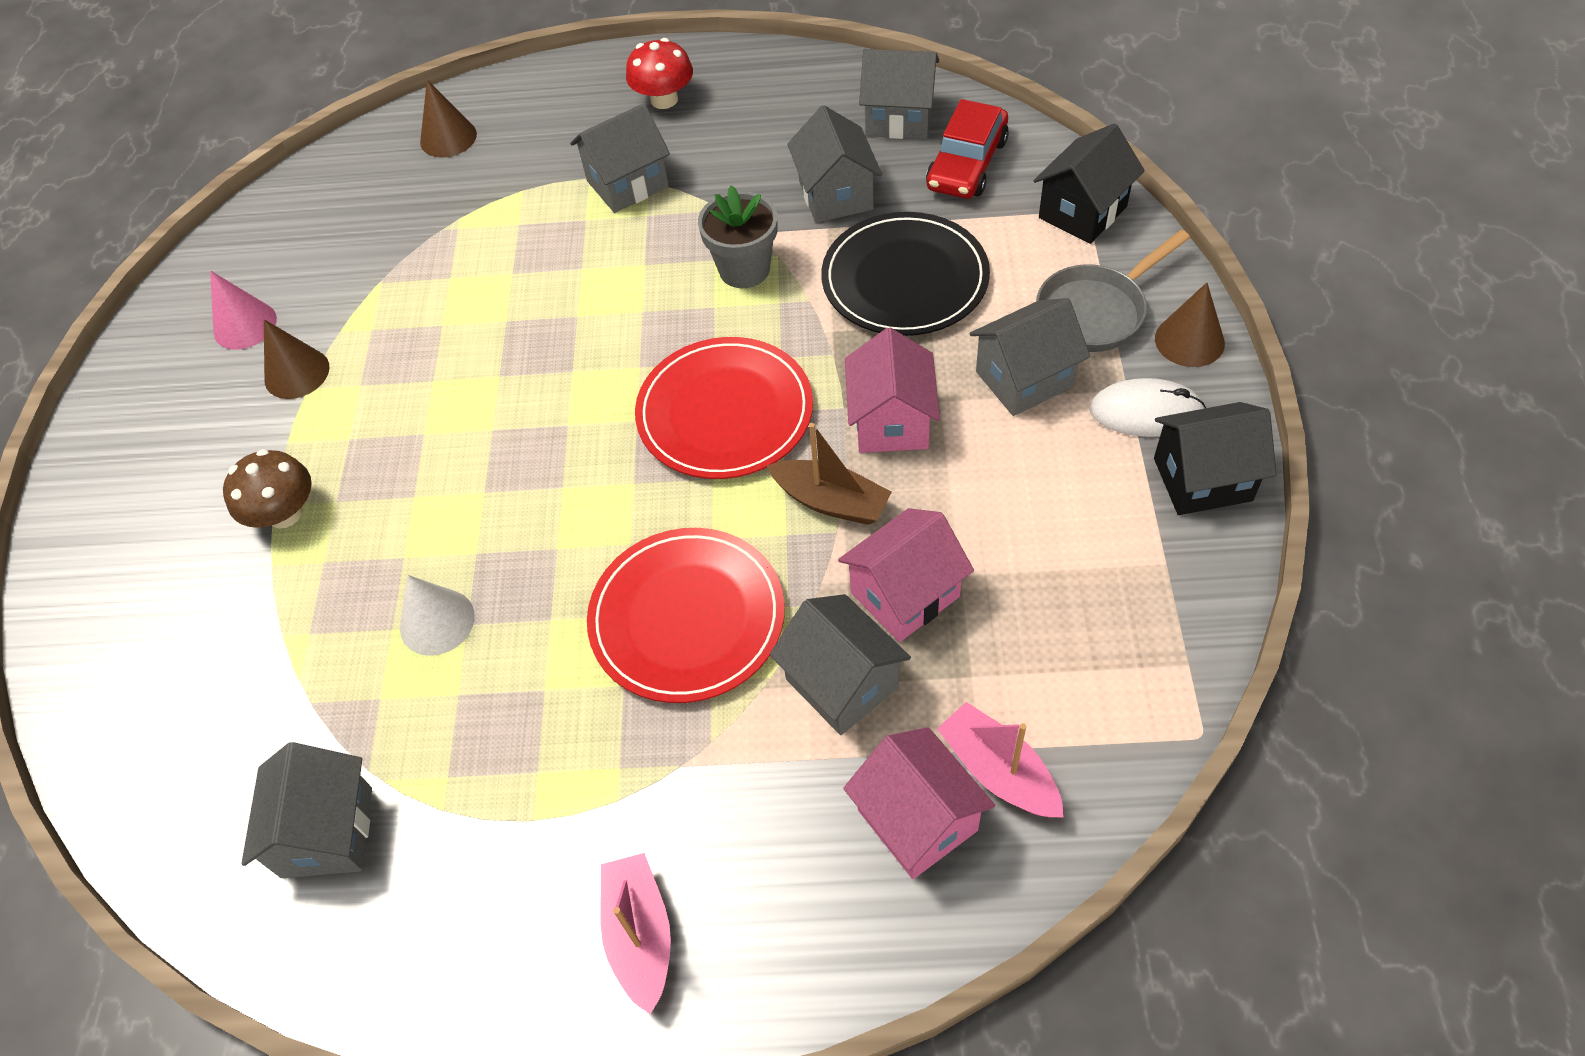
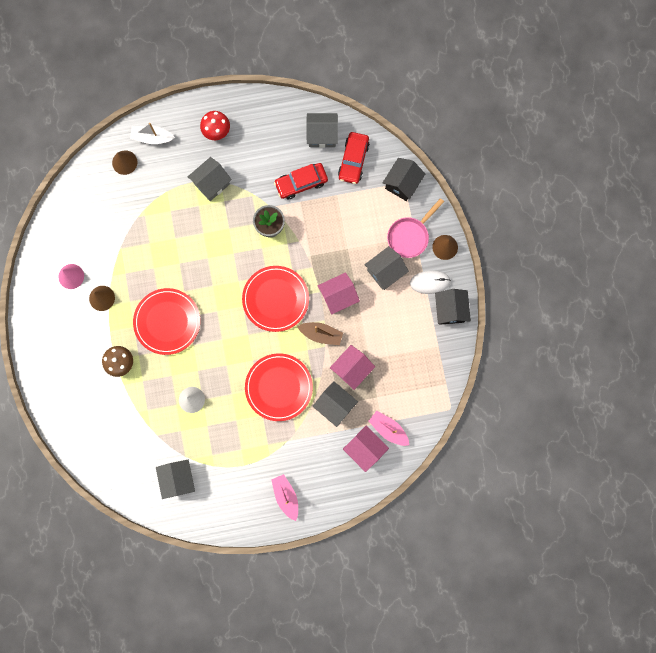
camera: 15 degrees left, 25 degrees up
(435, 436) = (167, 322): none -> red plate
(522, 103) = (152, 137): none -> white boat
(835, 195) = (301, 183): grey house -> red car
(891, 421) = (338, 296): pink house -> pink house turned 75 degrees clockwise
(905, 279) = (335, 226): black plate -> none
(1096, 311) = (410, 236): grey pan -> pink pan
(1202, 479) = (450, 310): black house -> black house turned 75 degrees counterclockwise

